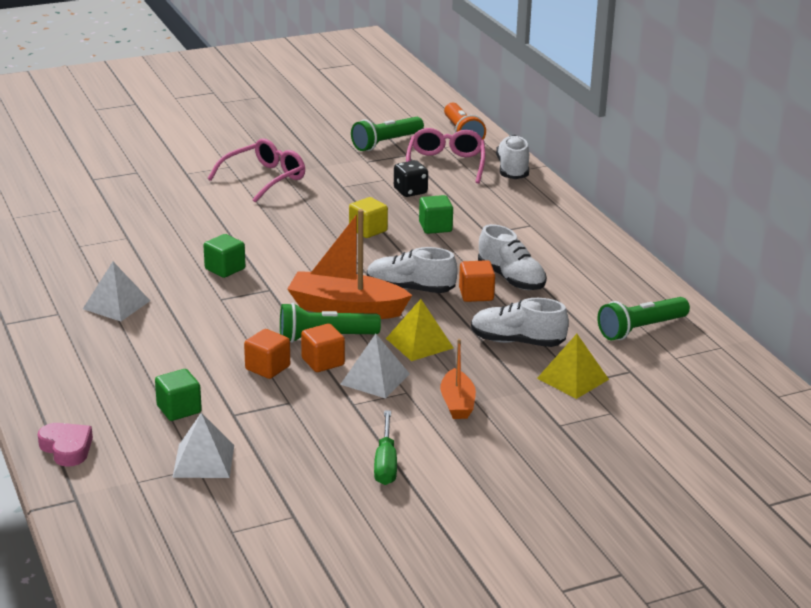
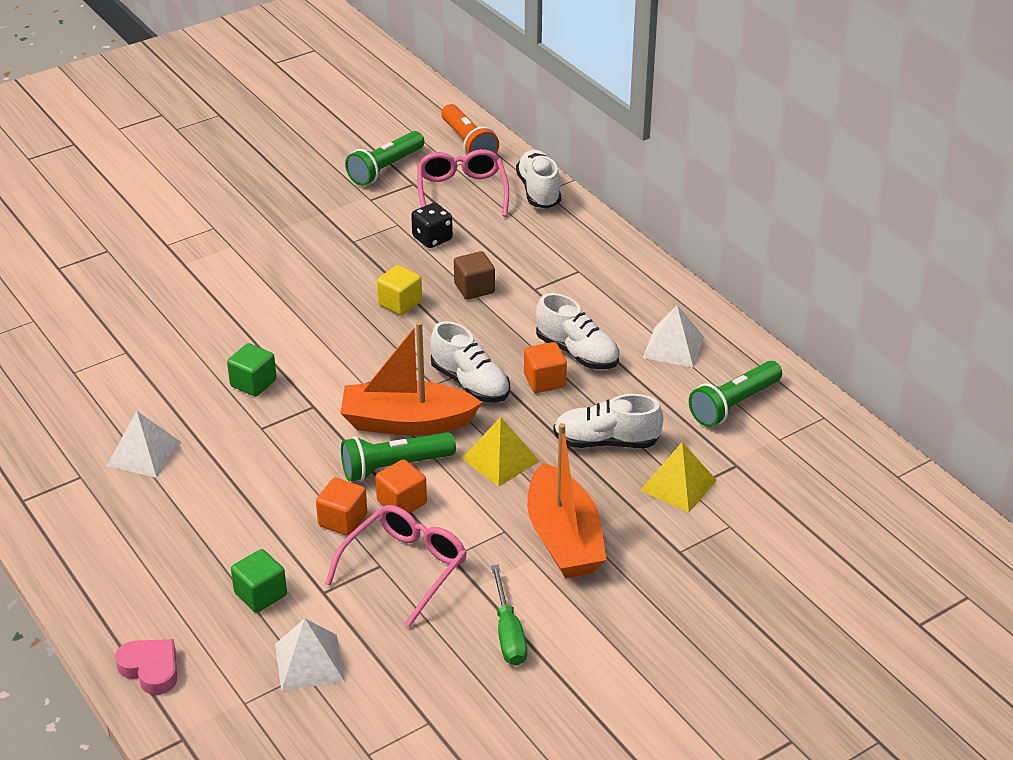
camera: 10 degrees left, 10 degrees up
(265, 178) = (261, 241): pink glasses -> pink glasses (406, 567)
(375, 379) = (465, 518): white pyramid -> white pyramid (673, 347)
(410, 289) = (470, 383): white shoe -> white shoe turned 135 degrees counterclockwise
(435, 227) = (474, 288): green cube -> brown cube
(457, 403) = (563, 538): orange boat -> orange boat, size x1.77

